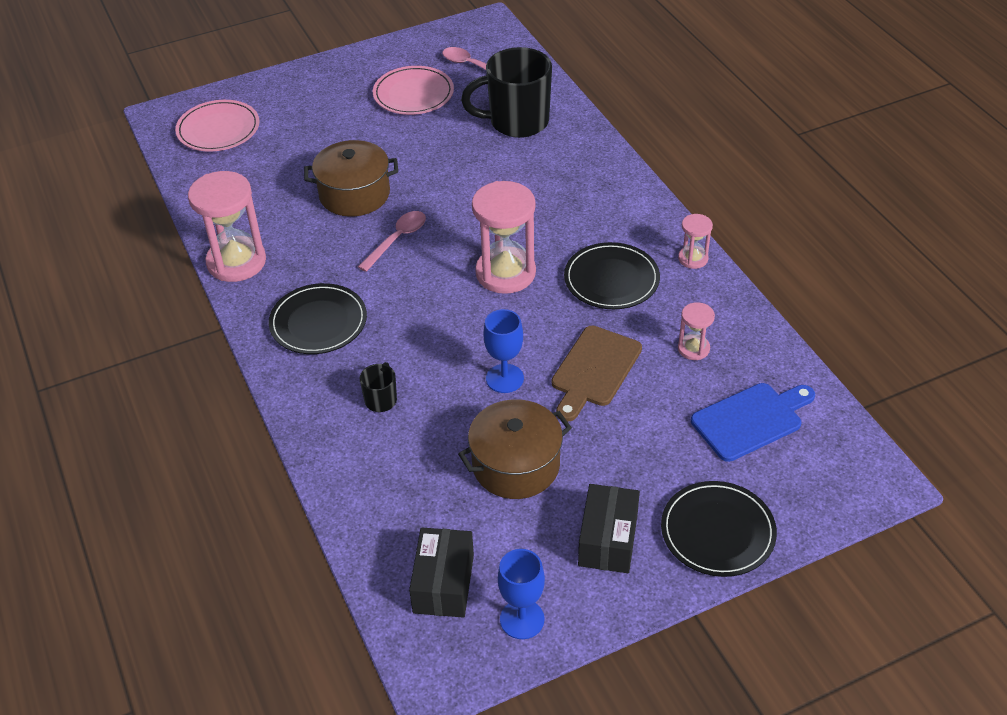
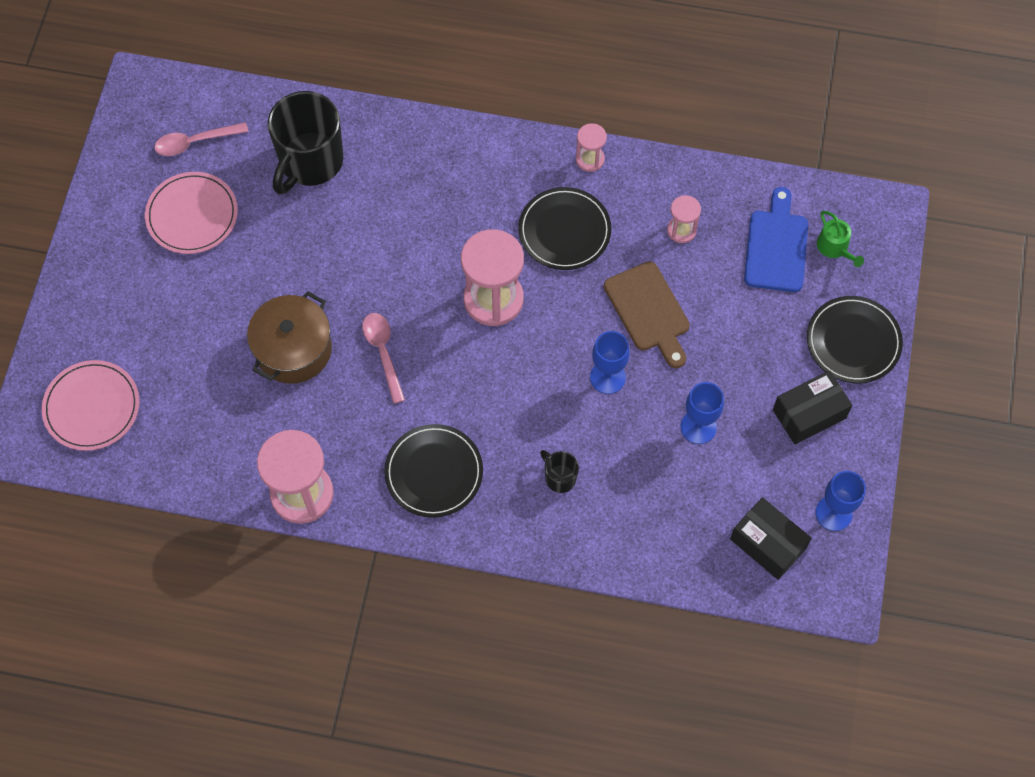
camera: 55 degrees left, 20 degrees up
(516, 465) = (698, 427): brown pot -> blue goblet
(608, 540) = (809, 414): black box -> black box turned 75 degrees counterclockwise
(798, 462) = (834, 247): none -> green watering can

